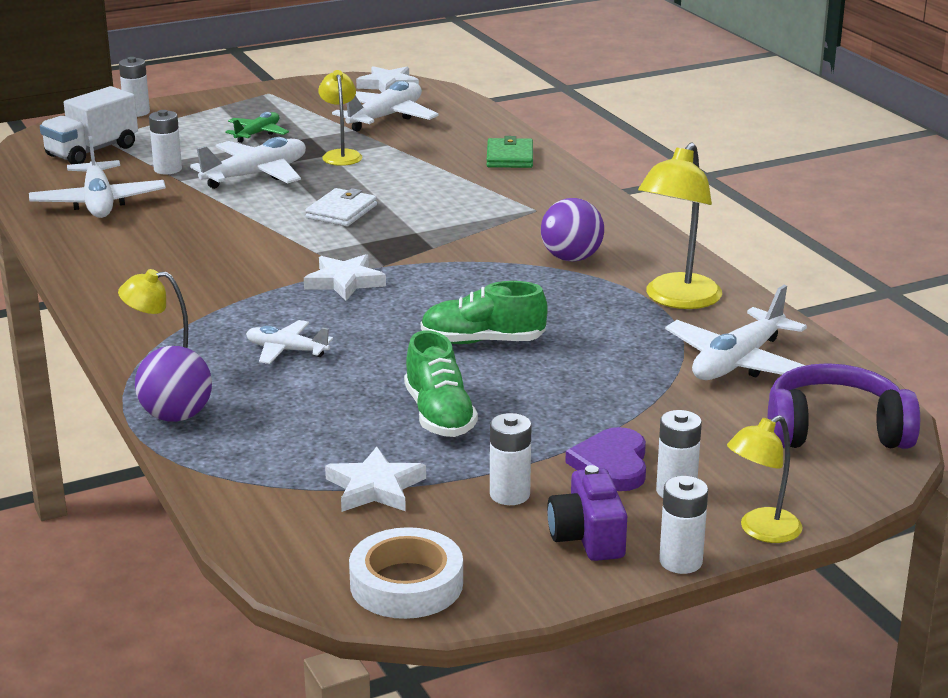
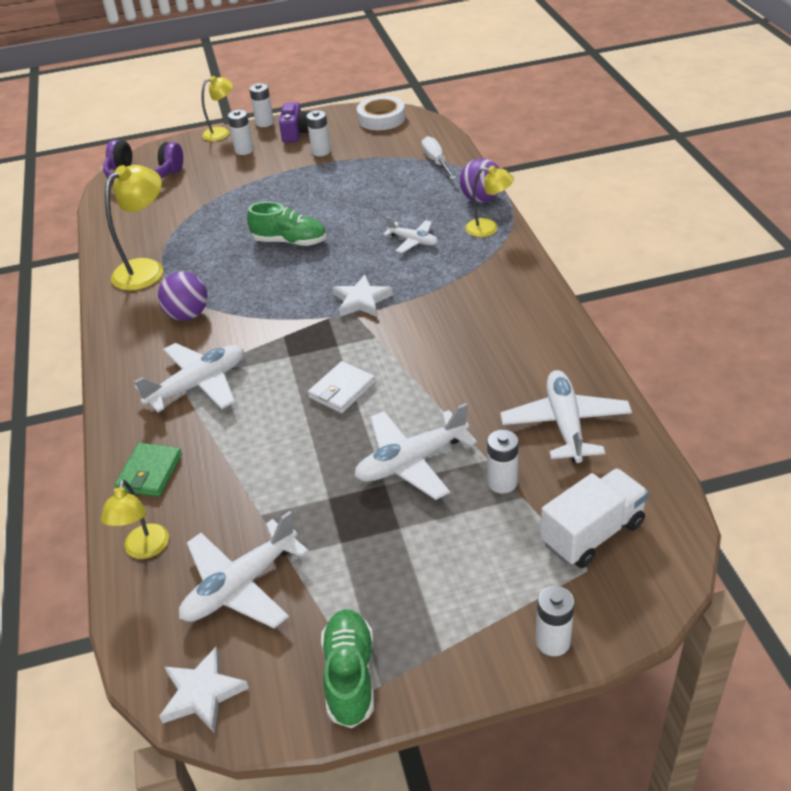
camera: 165 degrees left, 15 degrees up
(257, 133) = (400, 558): green plane -> none
(263, 481) = (436, 162): none -> white screwdriver
(341, 155) = (317, 495): yellow lamp -> yellow lamp (145, 549)
(375, 487) = (382, 157): white star -> none
(439, 415) = (337, 193): green shoe -> green shoe (350, 676)
(612, 464) = (264, 164): purple heart -> none
(738, 362) = (153, 218): white plane -> white plane (198, 385)

